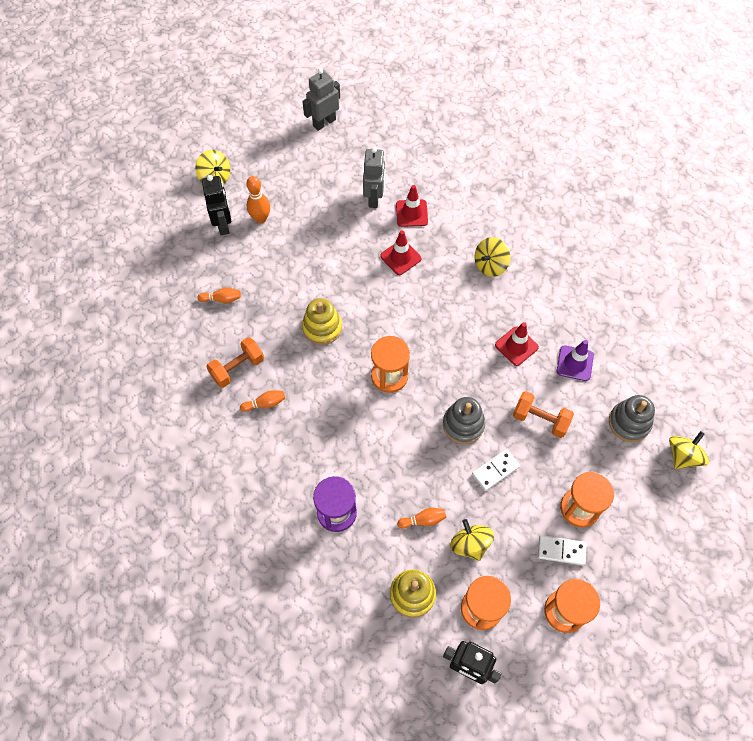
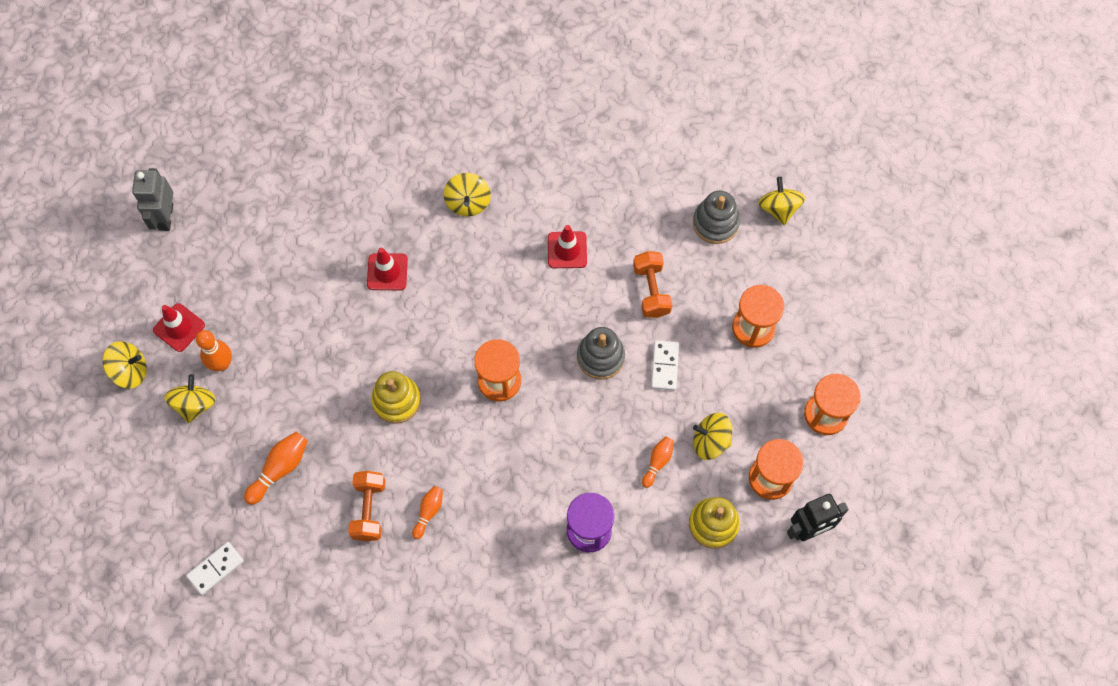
camera: 50 degrees left, 5 degrees up
(222, 299) = (280, 469): orange bowling pin -> orange bowling pin, size x1.55
(223, 224) = (194, 404): black robot -> yellow spinning top
(374, 198) = (300, 242): grey robot -> none
(411, 213) = (349, 223): red traffic cone -> red traffic cone (179, 327)
(540, 419) = (651, 290): orange dumbbell -> orange dumbbell turned 75 degrees counterclockwise
(561, 550) = (776, 373): white domino -> white domino (215, 568)
(575, 363) = (625, 217): purple traffic cone -> none

